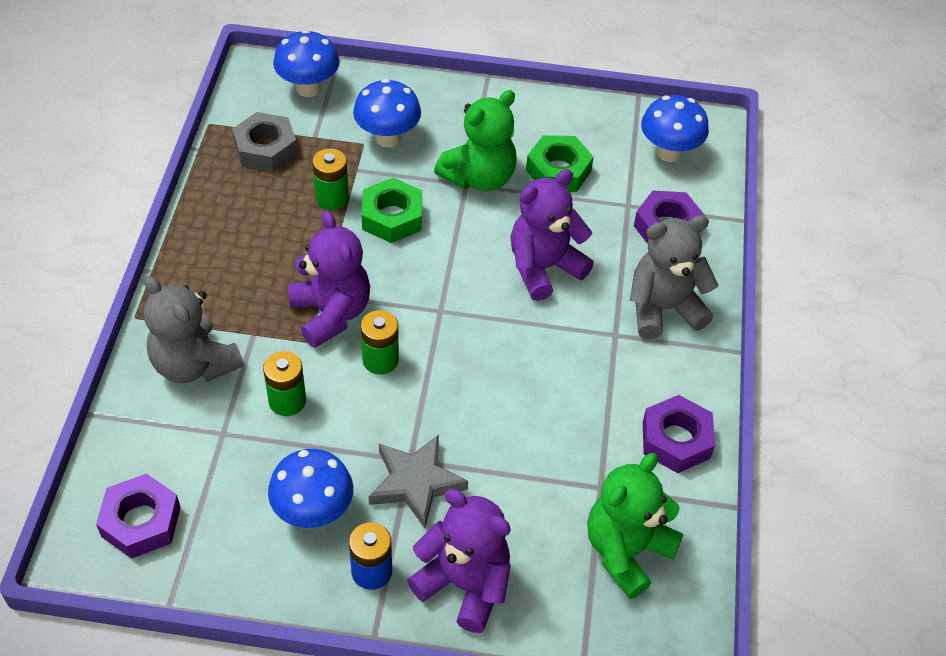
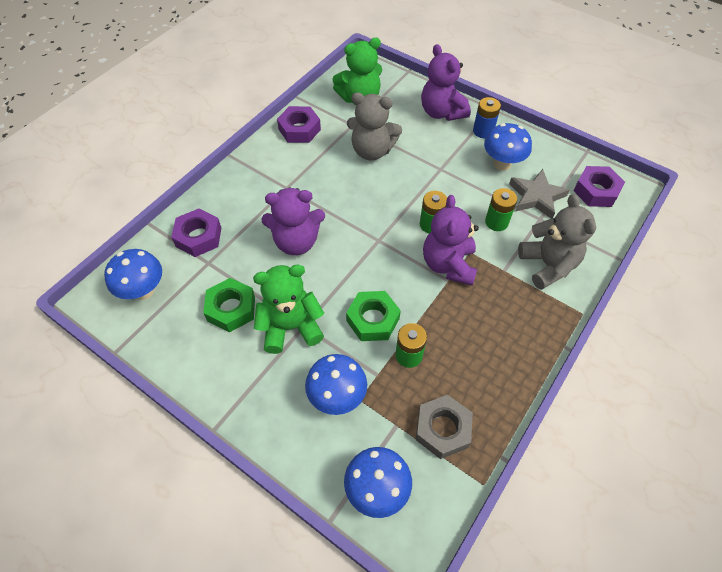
camera: 150 degrees left, 5 degrees up
(415, 483) = (443, 158): grey star -> grey star (536, 197)
(663, 309) = (247, 190): grey teddy bear -> grey teddy bear (372, 151)

